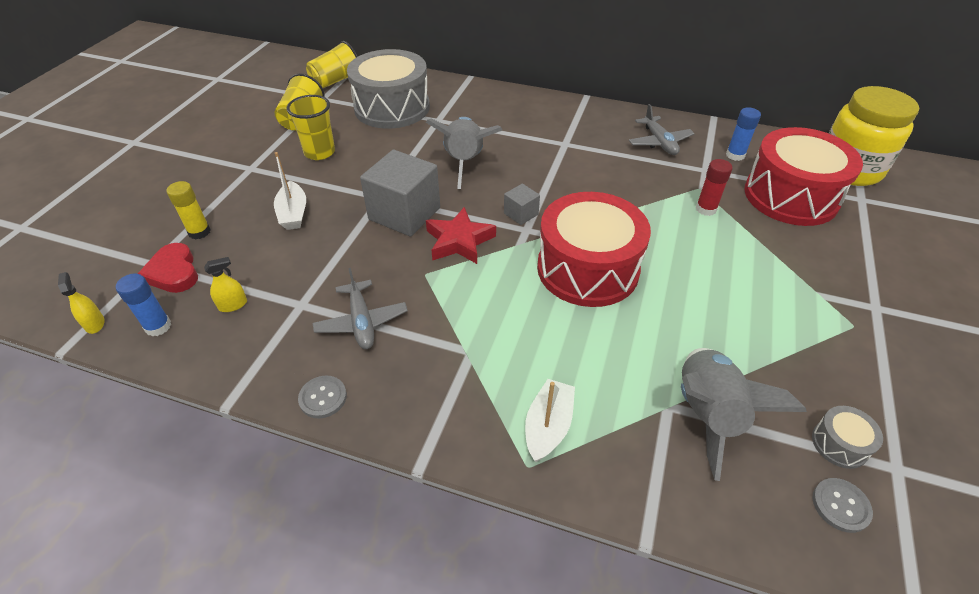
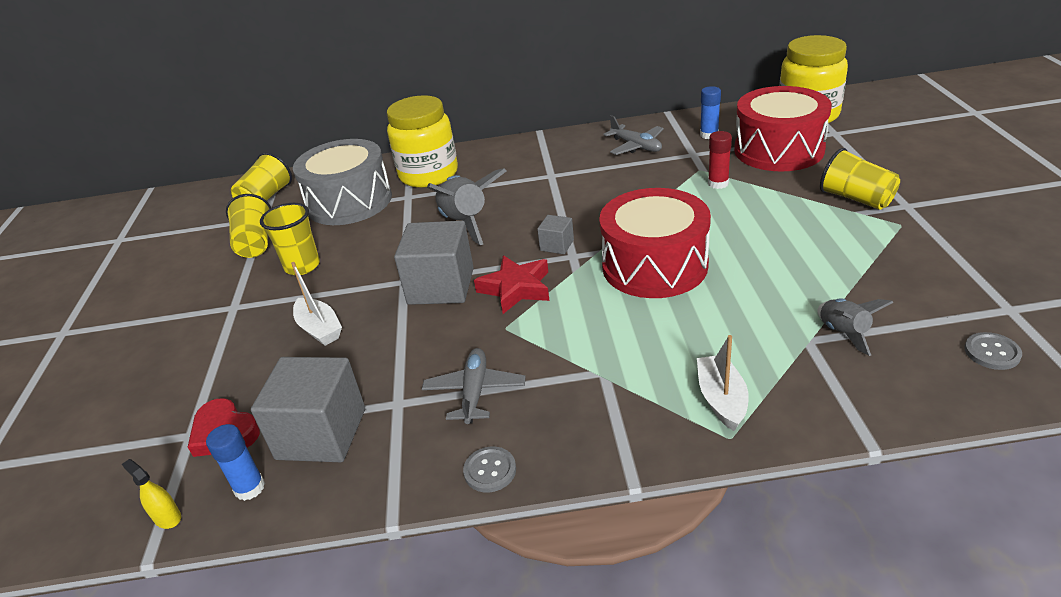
camera: 20 degrees left, 10 degrees down
(199, 232) = (223, 385): yellow glue stick -> none
(233, 305) = (321, 434): yellow spray bottle -> grey cube
(361, 322) = (475, 392): grey plane -> grey plane turned 135 degrees counterclockwise
(468, 105) = (429, 174): none -> yellow jar
(708, 414) = (844, 333): grey rocket -> grey rocket, size x0.57
(828, 279) = (856, 199): none -> yellow cup
(839, 444) = (957, 311): grey drum -> none

